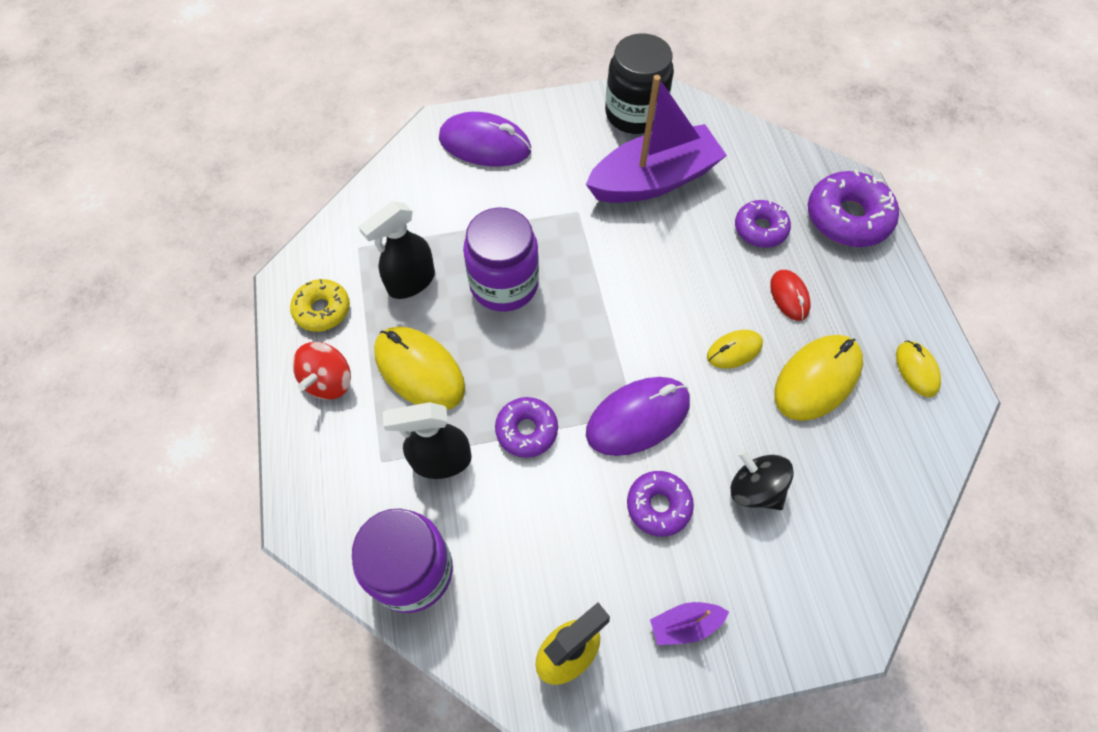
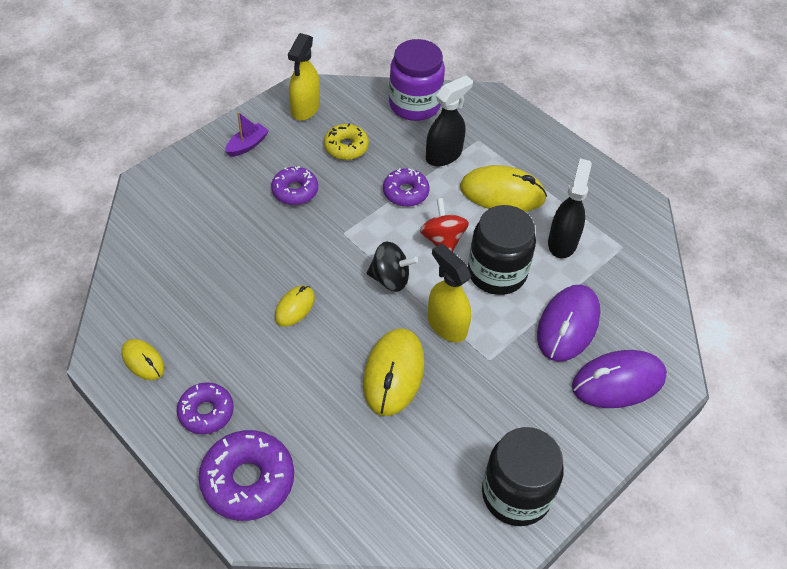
camera: 145 degrees right, 10 degrees down
(322, 310) = (600, 197): yellow donut -> yellow donut (346, 147)
(329, 381) = (550, 162): red spinning top -> red spinning top (442, 240)
(504, 284) = (497, 273): purple jar -> black jar
(593, 259) = (446, 325): none -> yellow spray bottle
(638, 418) = (338, 232): purple mouse -> purple mouse (568, 325)
(653, 180) = (447, 425): purple boat -> none
(755, 489) = (237, 226): black spinning top -> black spinning top (390, 279)
(760, 229) = (324, 425): purple donut -> purple donut (206, 412)
(789, 296) = (270, 373): red mouse -> none
(817, 379) = (221, 316): yellow mouse -> yellow mouse (393, 374)

